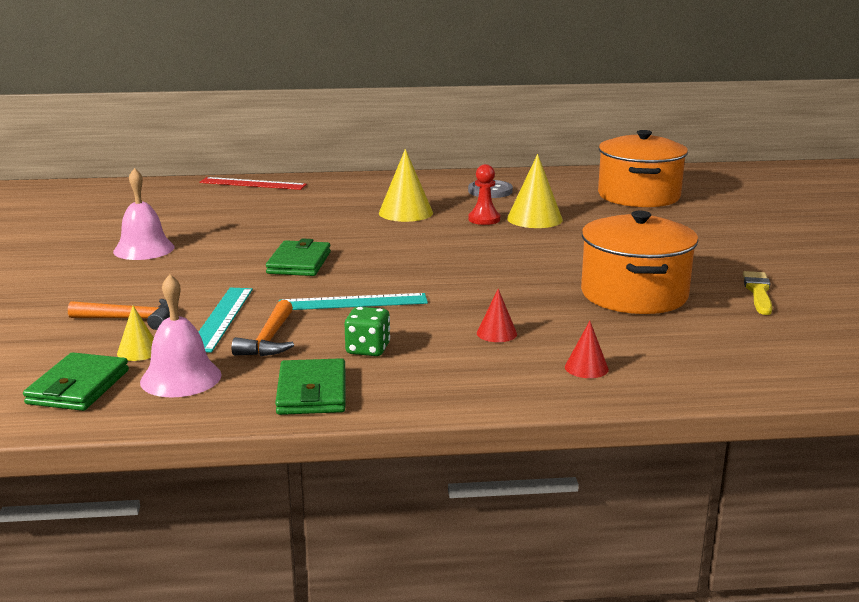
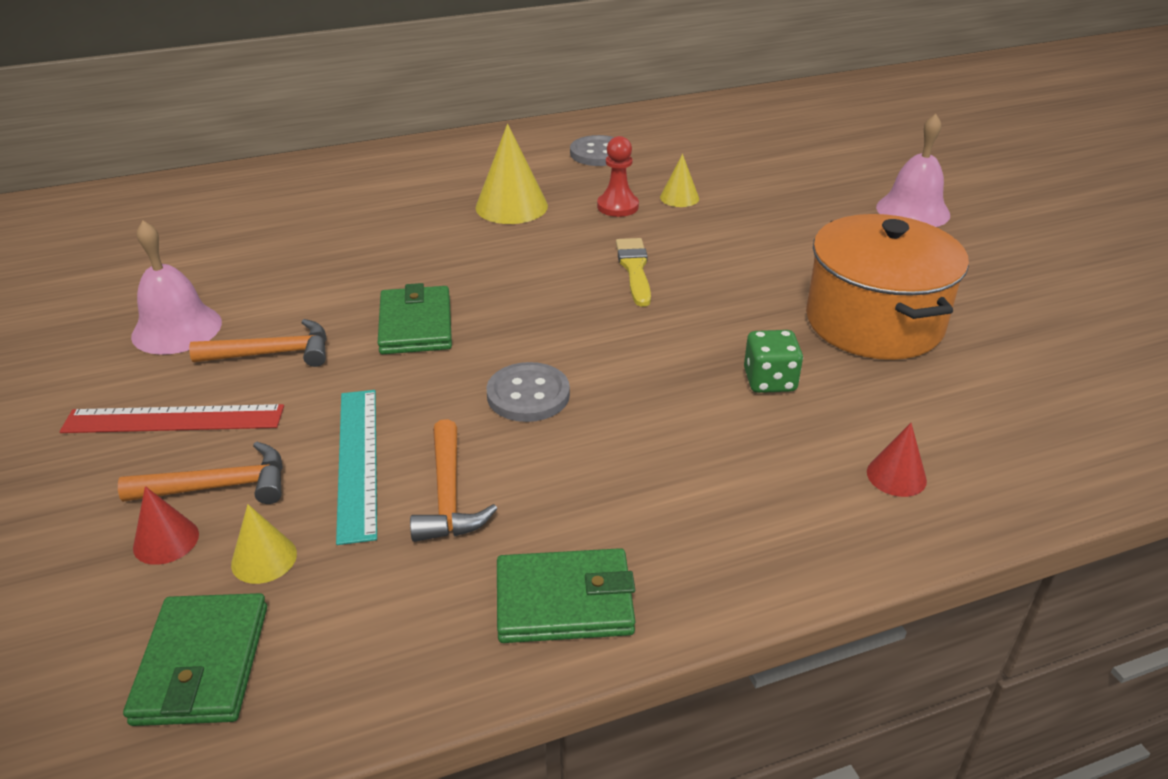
camera: 15 degrees left, 15 degrees up
(181, 378) = (356, 608): pink bell -> pink bell (913, 210)
(197, 266) = (272, 353): none -> orange hammer
(253, 184) = (278, 175): red ruler -> red ruler (174, 419)
(312, 392) = (564, 601): green wallet -> green wallet turned 75 degrees counterclockwise
(353, 302) = (528, 395): turquoise ruler -> grey button
(368, 349) = (596, 491): green dice -> green dice (769, 381)
(496, 333) = (748, 426): red cone -> red cone (166, 540)
(534, 219) = (679, 197): yellow cone -> yellow cone, size x0.55
(639, 196) = (780, 141): orange pot -> none
(758, 292) = (1011, 295): yellow brush -> yellow brush (634, 269)

